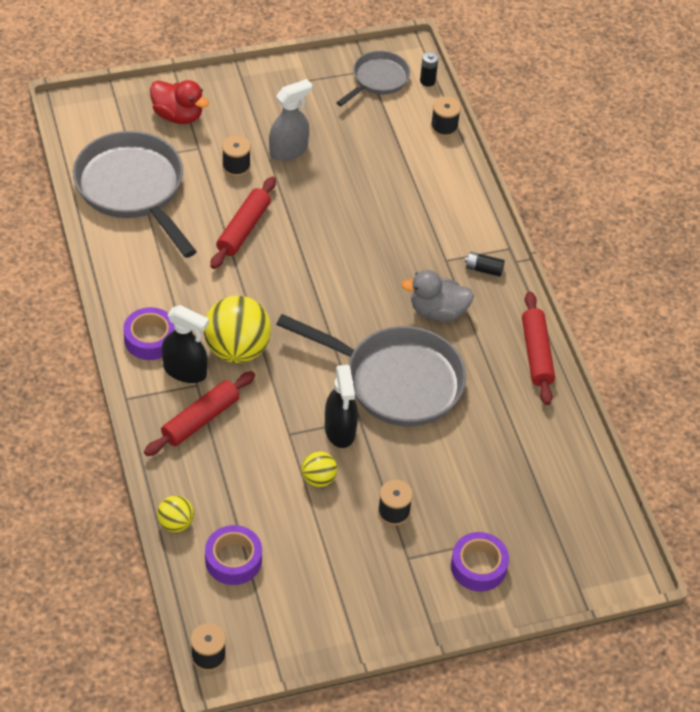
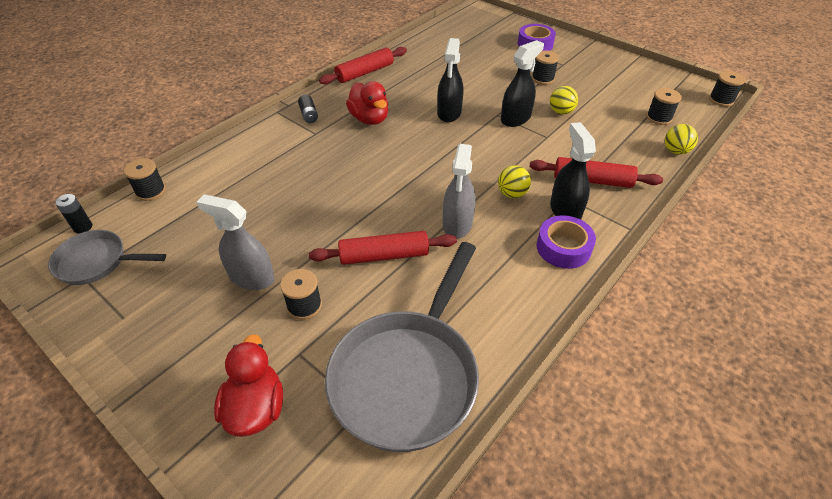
camera: 120 degrees left, 5 degrees down
(233, 560) = (659, 118): purple tape -> black spool
(236, 290) = (457, 224): none -> grey spray bottle
(237, 349) = (512, 194): yellow ball -> yellow ball, size x0.51
(396, 381) = (449, 113): grey pan -> black spray bottle
(437, 311) = (369, 119): grey duck -> red duck

